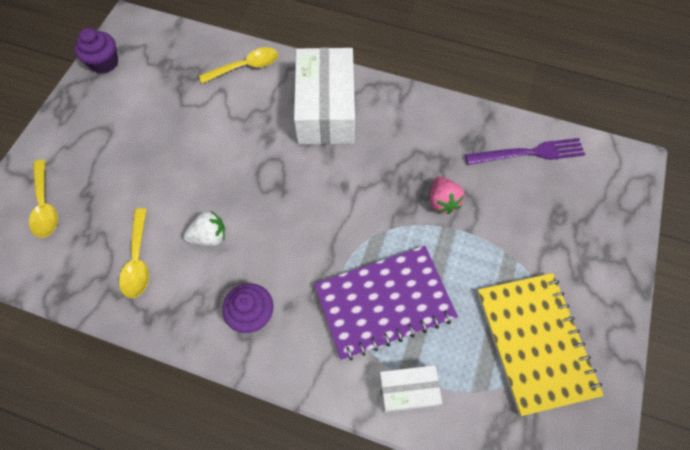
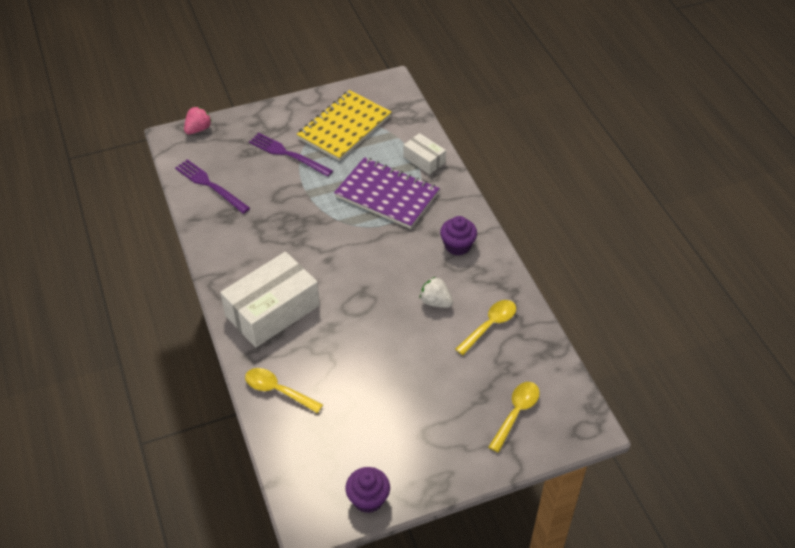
camera: 130 degrees left, 15 degrees down
(442, 201) = (291, 206): pink strawberry -> pink strawberry (198, 129)
(527, 249) = (288, 154): none -> purple fork

